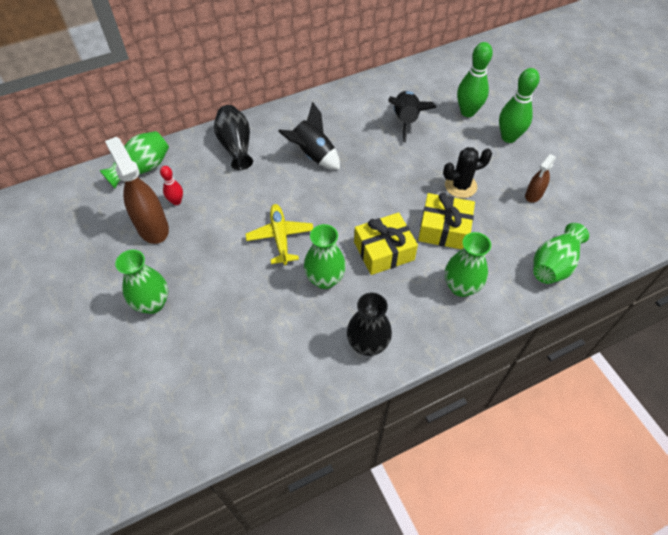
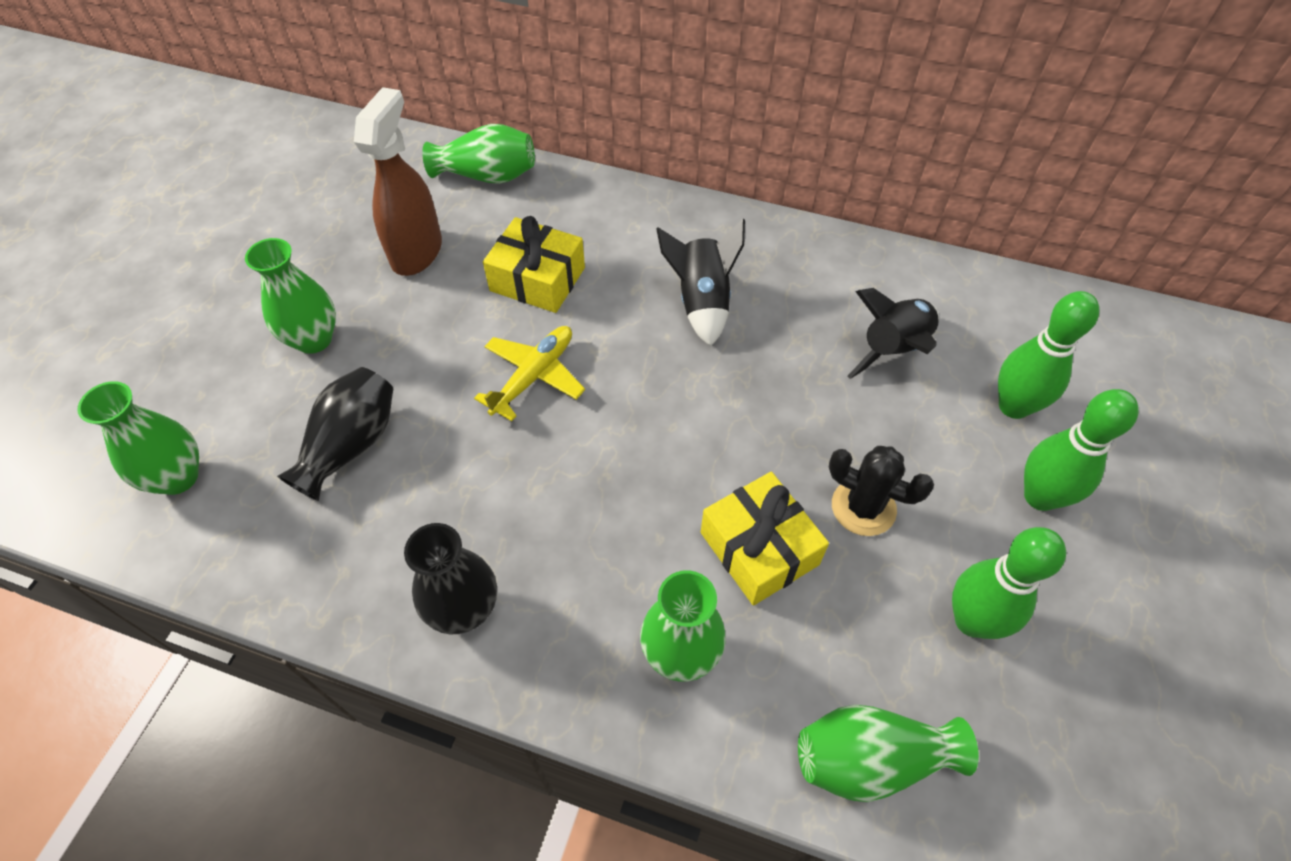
camera: 45 degrees right, 0 degrees up
(176, 201) = (476, 241): red bowling pin -> none
(236, 146) = (621, 222): black vase -> black vase (351, 445)
(325, 279) = (519, 476): green vase -> green vase (177, 477)
(384, 251) = (637, 505): yellow gift -> yellow gift (537, 279)
(533, 195) = (972, 620): brown spray bottle -> green bowling pin

